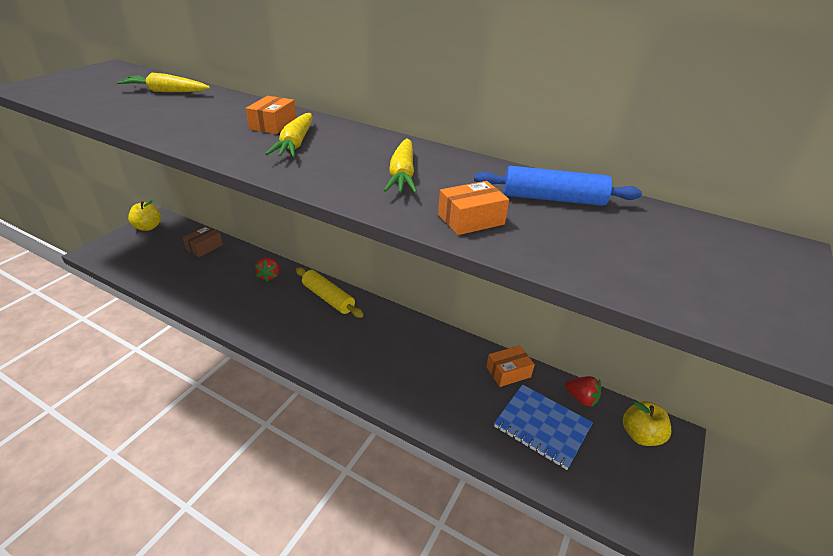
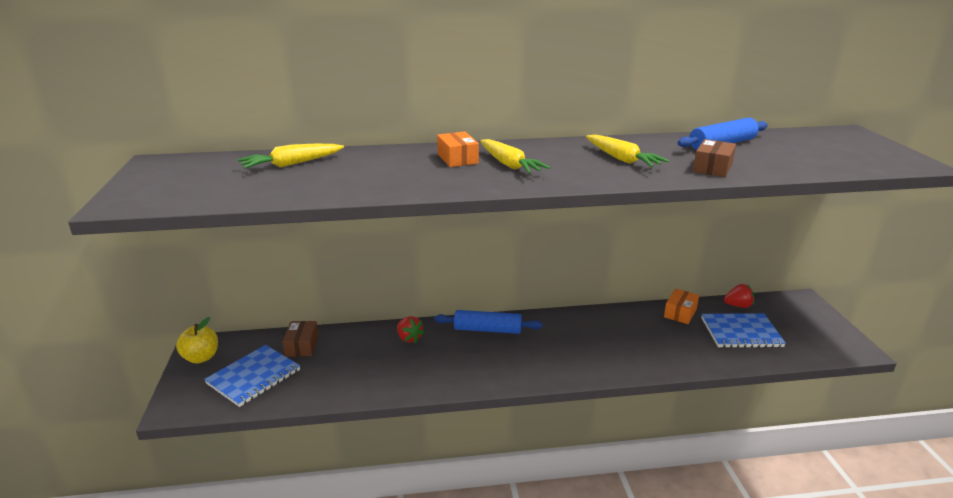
camera: 35 degrees left, 10 degrees down
(152, 254) = (254, 377): none -> blue notebook
(328, 298) = (488, 329): yellow rolling pin -> blue rolling pin
(471, 219) = (712, 168): orange box -> brown box
(640, 435) = (790, 308): yellow apple -> none

